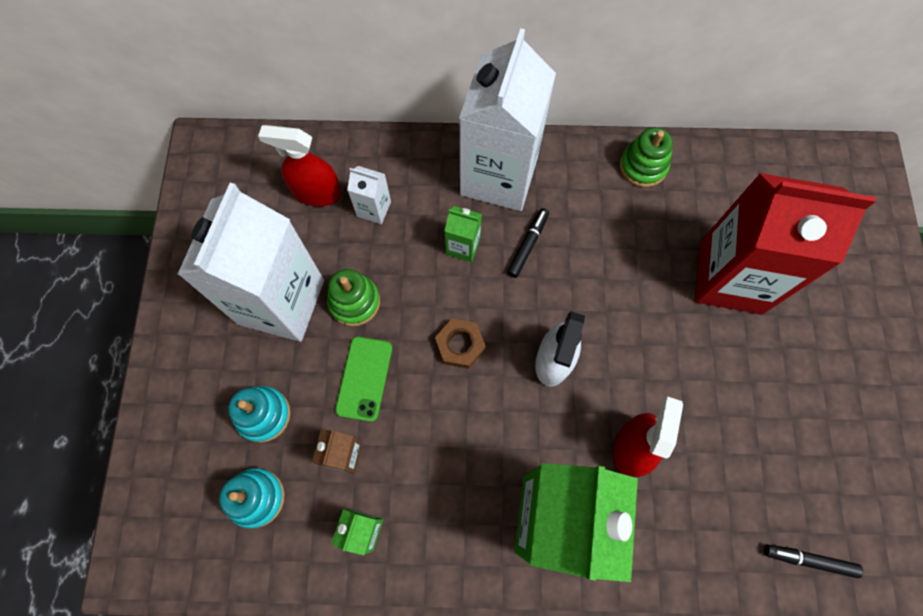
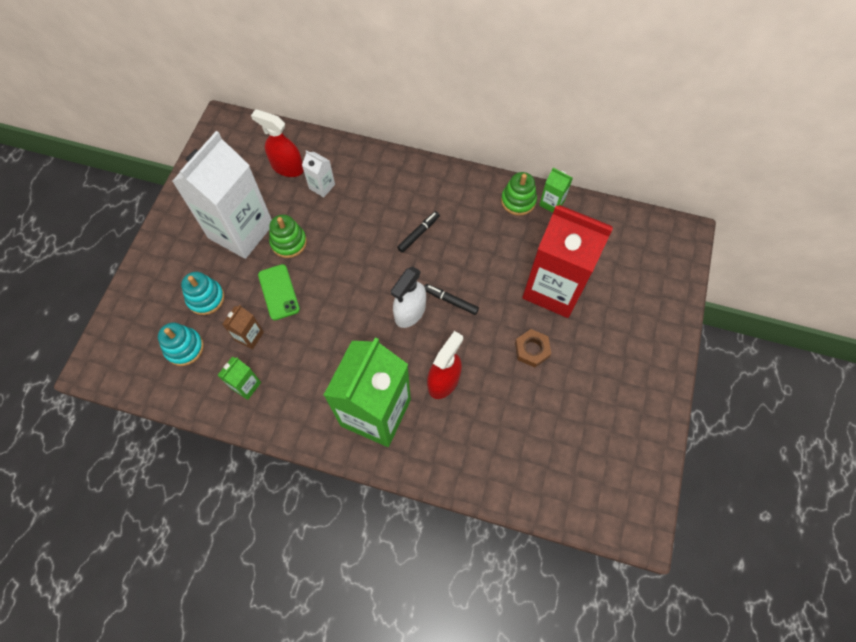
camera: 15 degrees right, 5 degrees down
(364, 378) = (279, 292): green phone -> green phone turned 45 degrees counterclockwise
(460, 345) = (349, 287): brown nut -> brown nut (532, 349)
(463, 246) = (373, 224): green carton -> green carton (551, 203)
(499, 176) = (414, 184): white carton -> none
(809, 560) = (541, 485): black marker -> black marker (450, 301)

